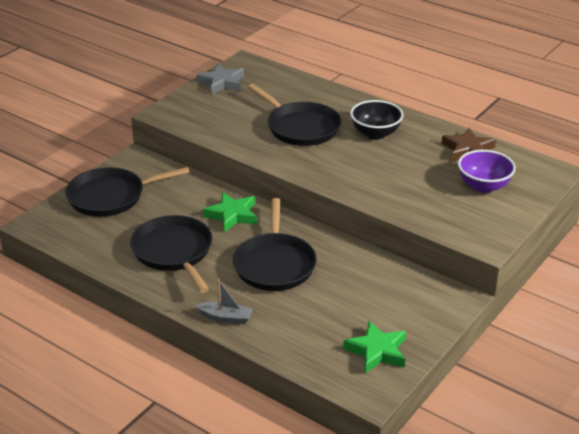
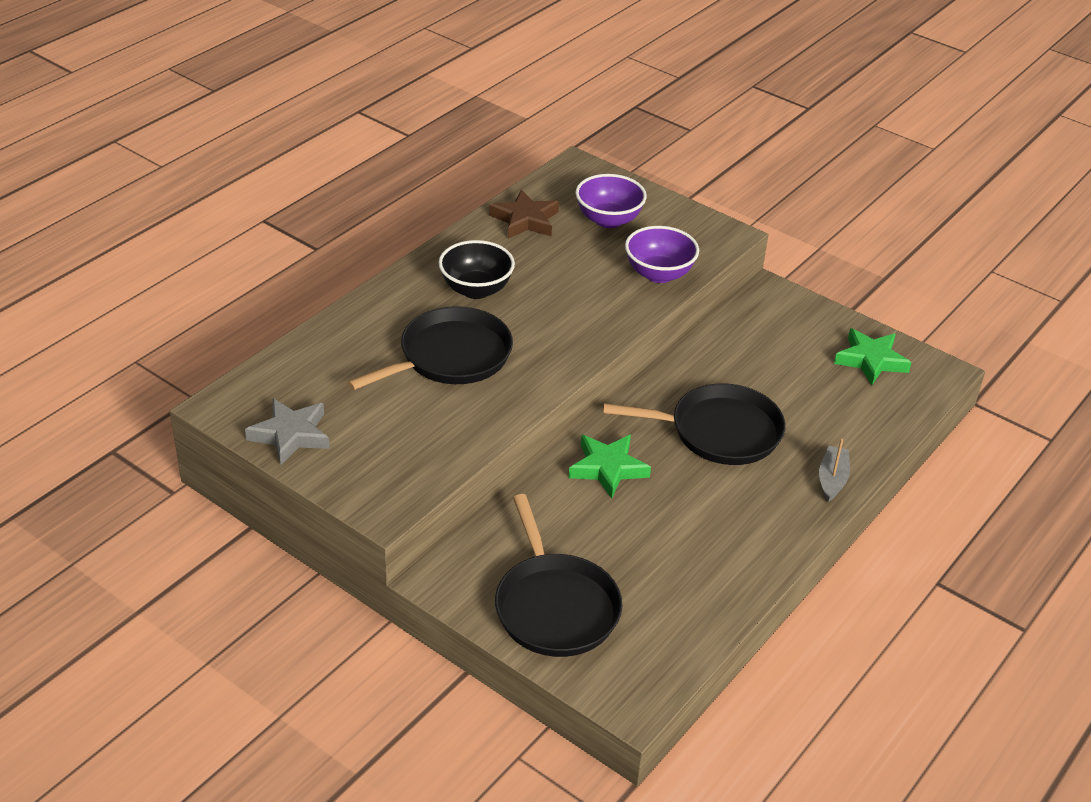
camera: 90 degrees left, 5 degrees up
(174, 252) = (698, 529): black pan -> none
(418, 209) = (659, 274): none -> purple bowl

